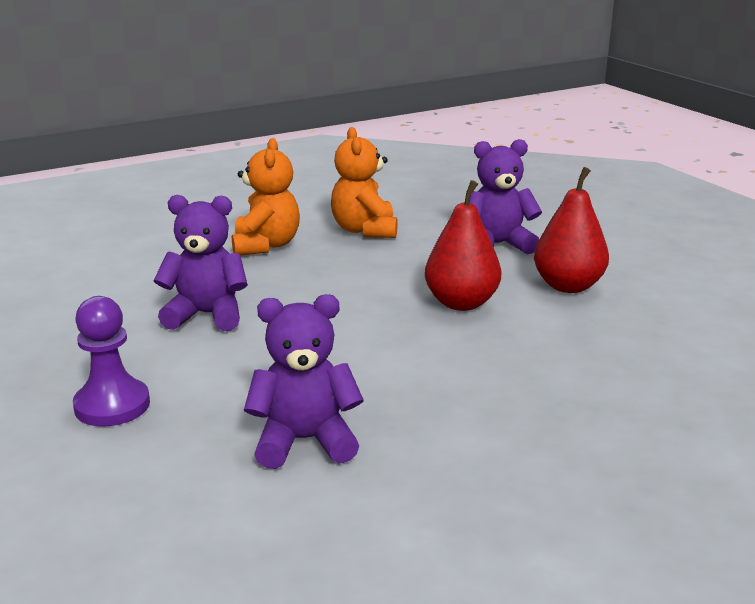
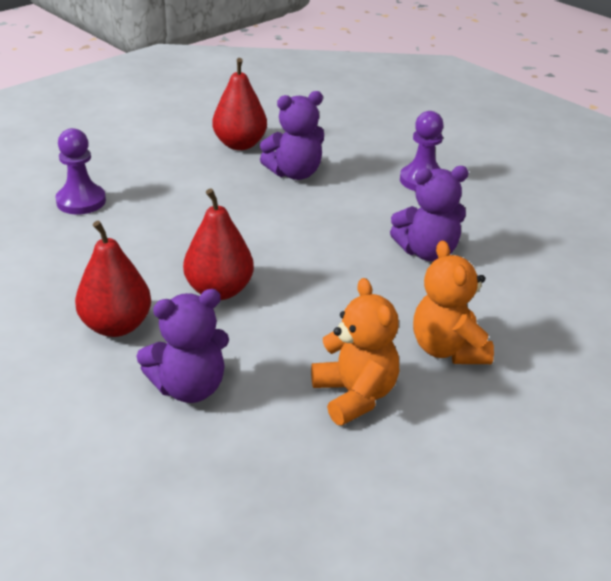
camera: 165 degrees right, 10 degrees up
(378, 520) = (240, 144): none -> red pear
(658, 427) = (81, 201): none -> purple pawn

